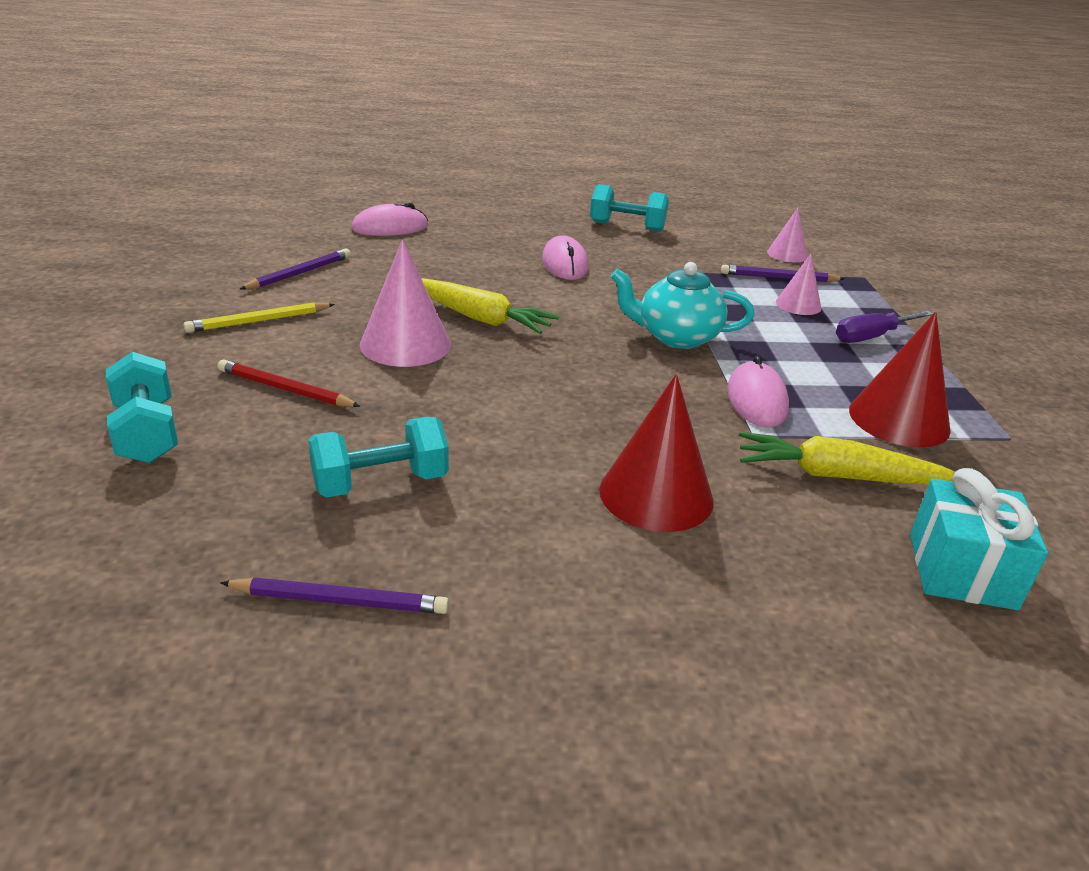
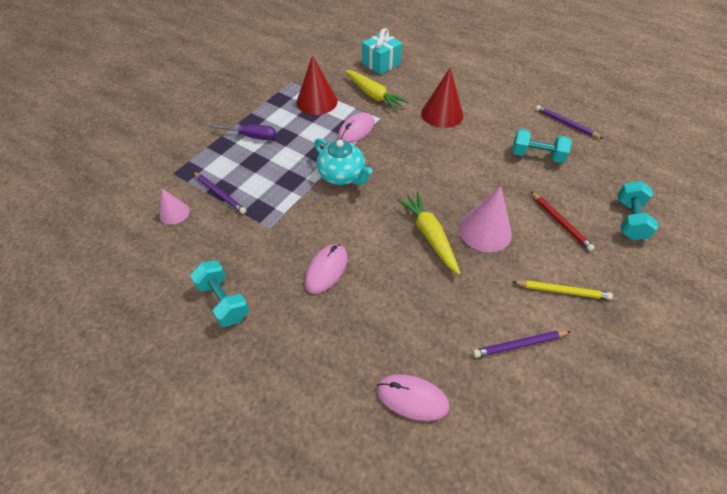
camera: 140 degrees left, 20 degrees up
(798, 305) = (247, 170): pink cone -> none

